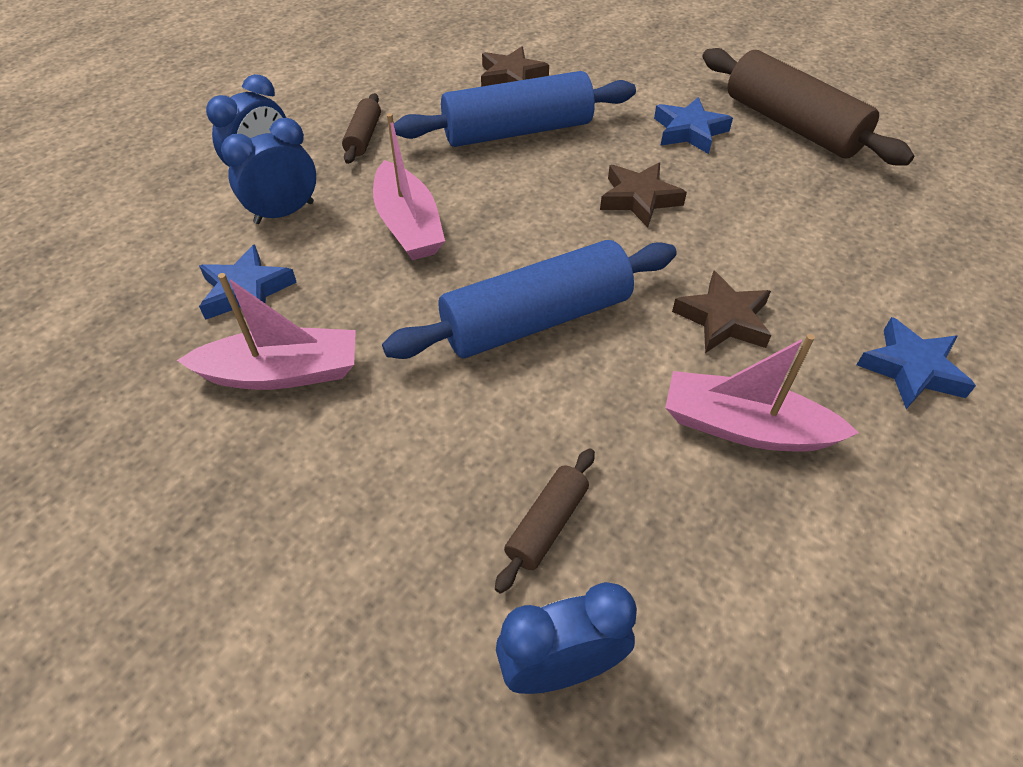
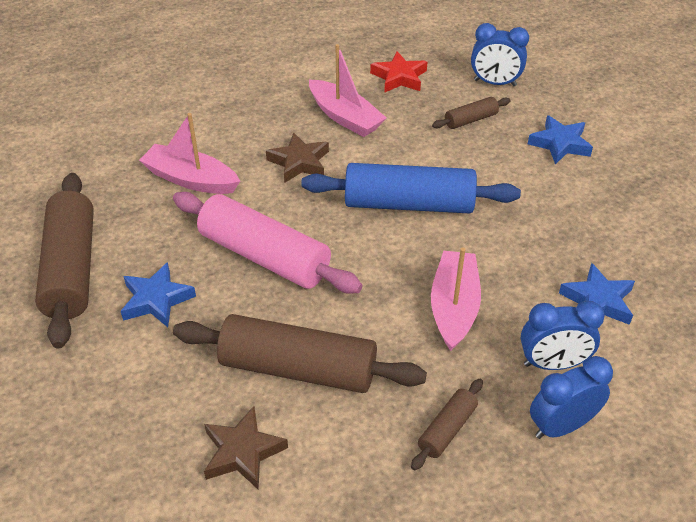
camera: 150 degrees left, 5 degrees down
(282, 373) = (583, 234): pink boat -> pink boat (191, 179)
(517, 131) = (298, 368): blue rolling pin -> brown rolling pin
(639, 199) = (265, 256): brown star -> pink rolling pin
(749, 579) = (399, 77): none -> red star
(911, 369) = (234, 107): blue star -> blue star (560, 144)

